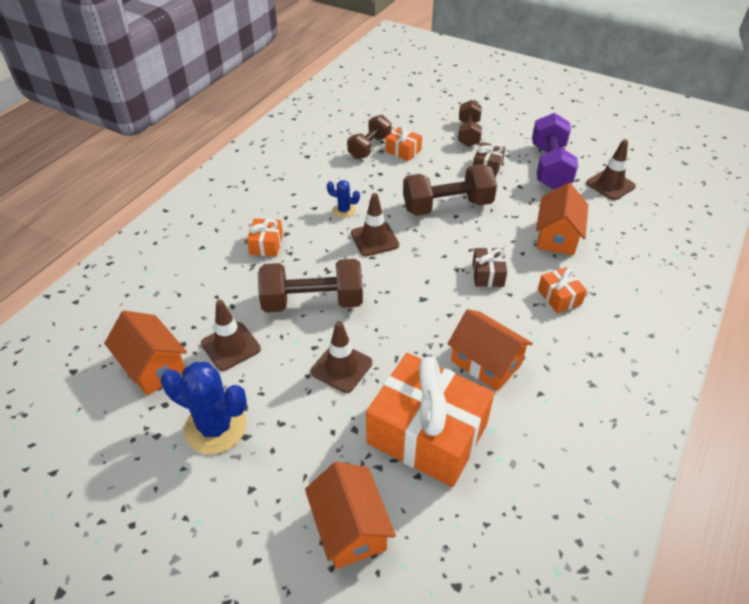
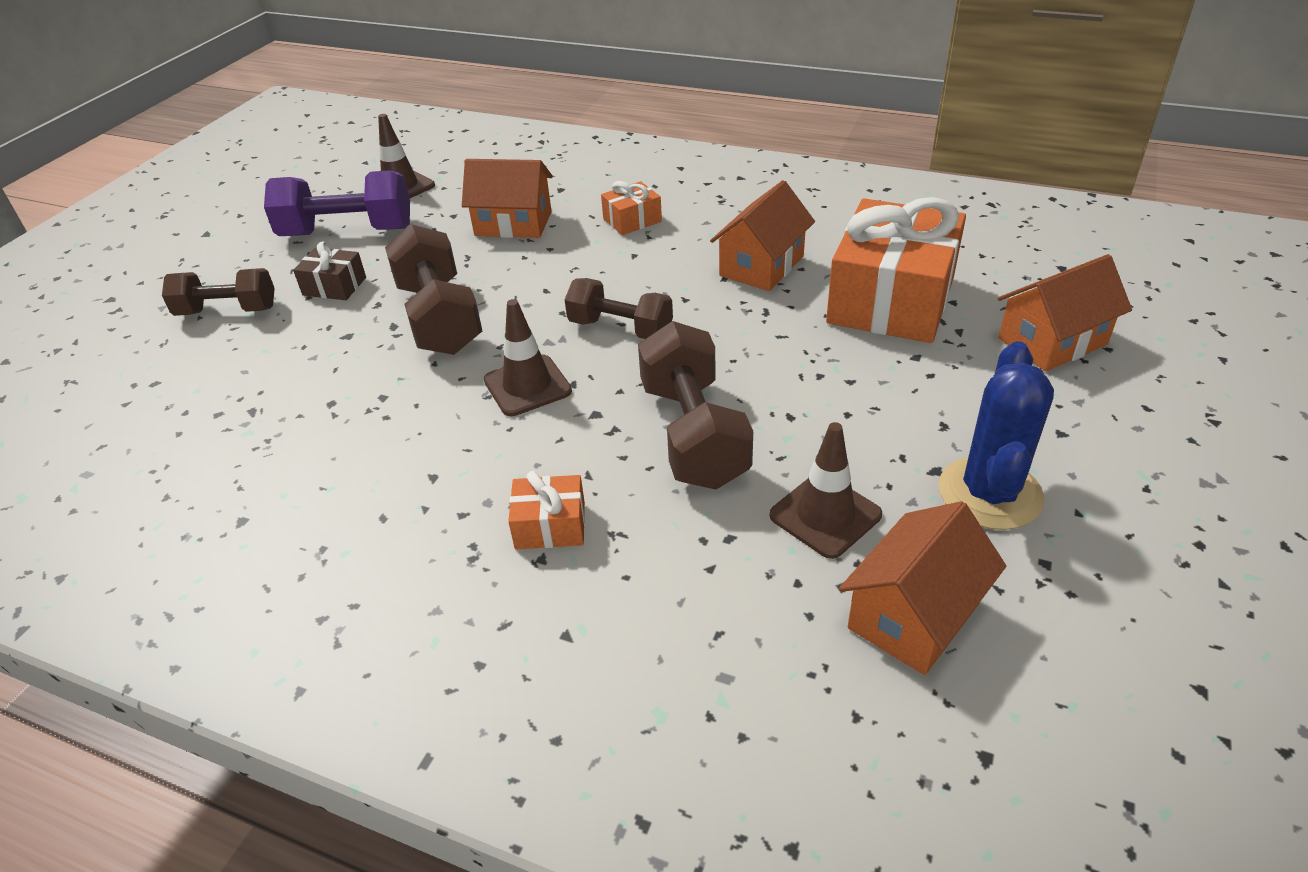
camera: 95 degrees left, 5 degrees down
(341, 367) = (818, 382): brown traffic cone -> none
(344, 210) = (444, 434): blue cactus -> none
(369, 147) = (235, 428): brown dumbbell -> brown dumbbell (620, 329)
(403, 151) = (261, 382): orange gift -> none
(488, 274) = (598, 273): brown gift -> none

